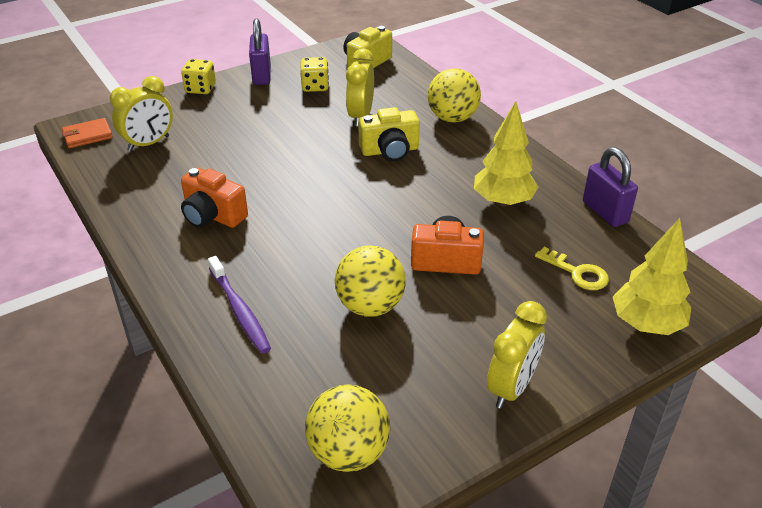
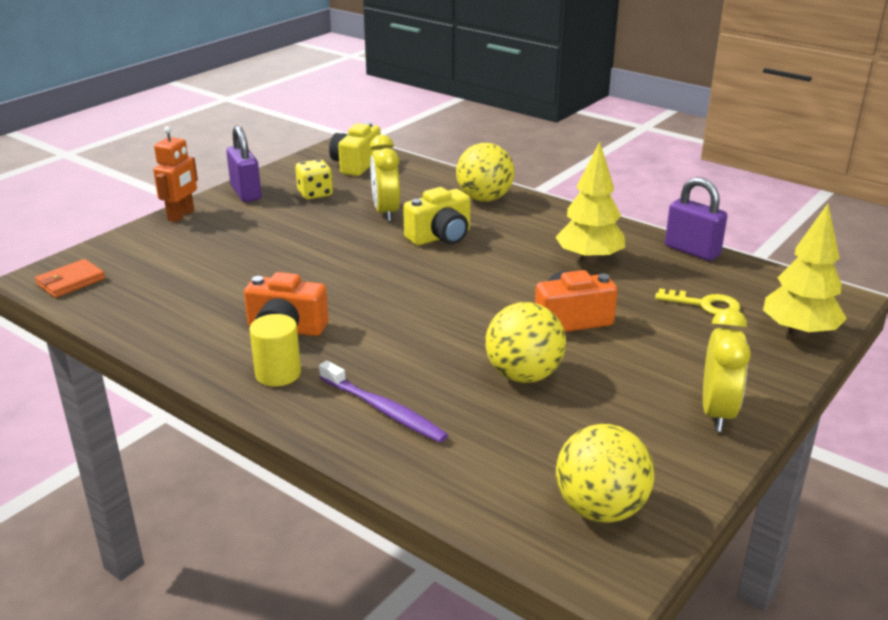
camera: 20 degrees left, 10 degrees down
(148, 143) = (155, 276): yellow clock -> none
(182, 256) = (278, 374): none -> yellow cylinder
(200, 89) = (181, 215): yellow dice -> orange robot

